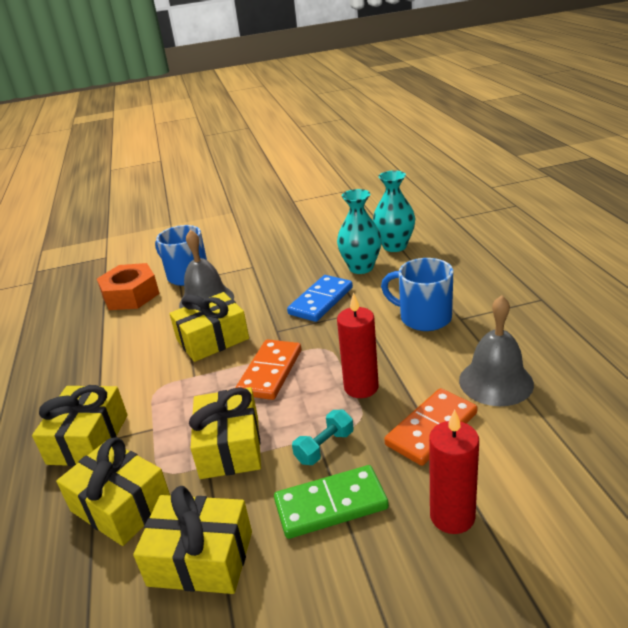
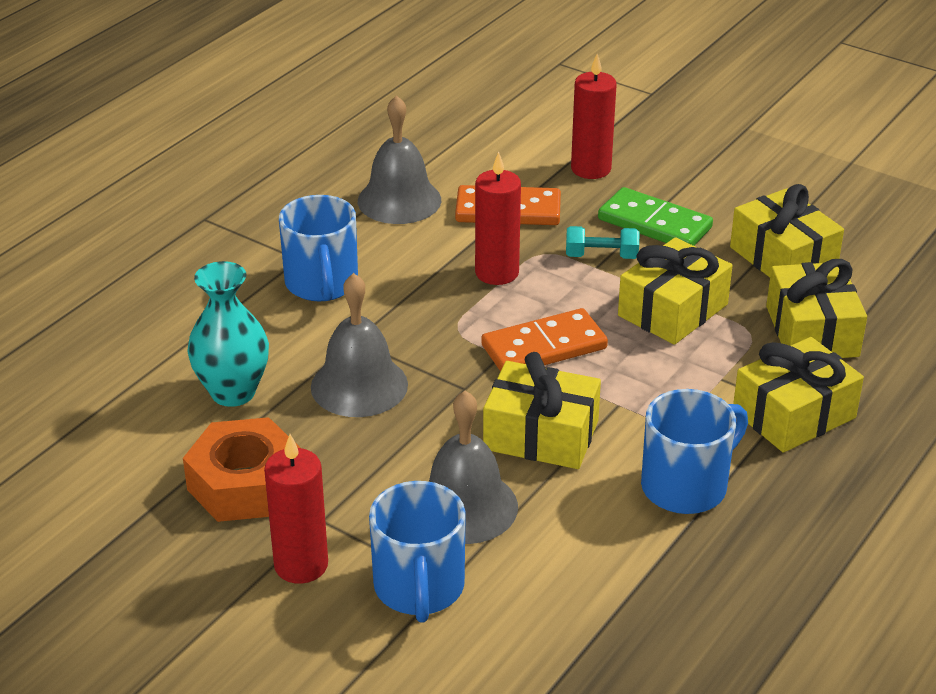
camera: 135 degrees left, 5 degrees up
(117, 367) = (686, 486): none -> blue mug
(131, 295) = (539, 618): orange nut -> orange nut (245, 484)
(237, 256) = (301, 565): none -> red candle
(321, 301) = (359, 385): blue domino -> grey bell
(394, 246) = (136, 388): turquoise vase -> none

